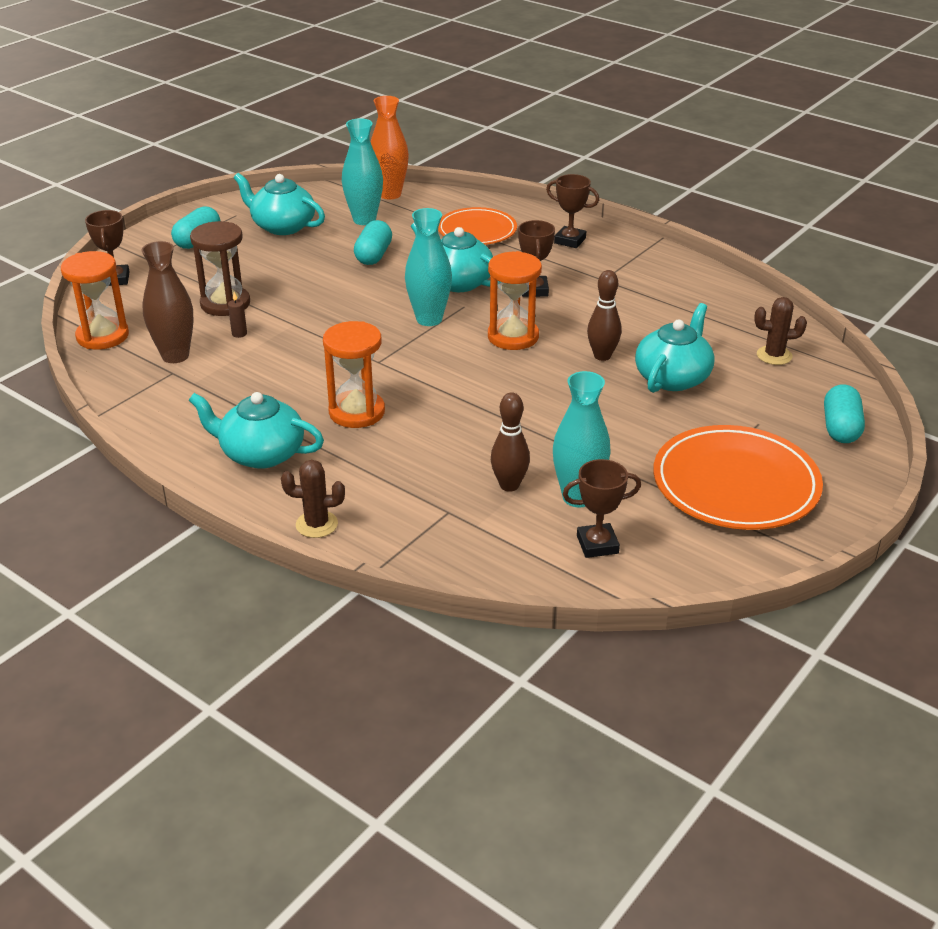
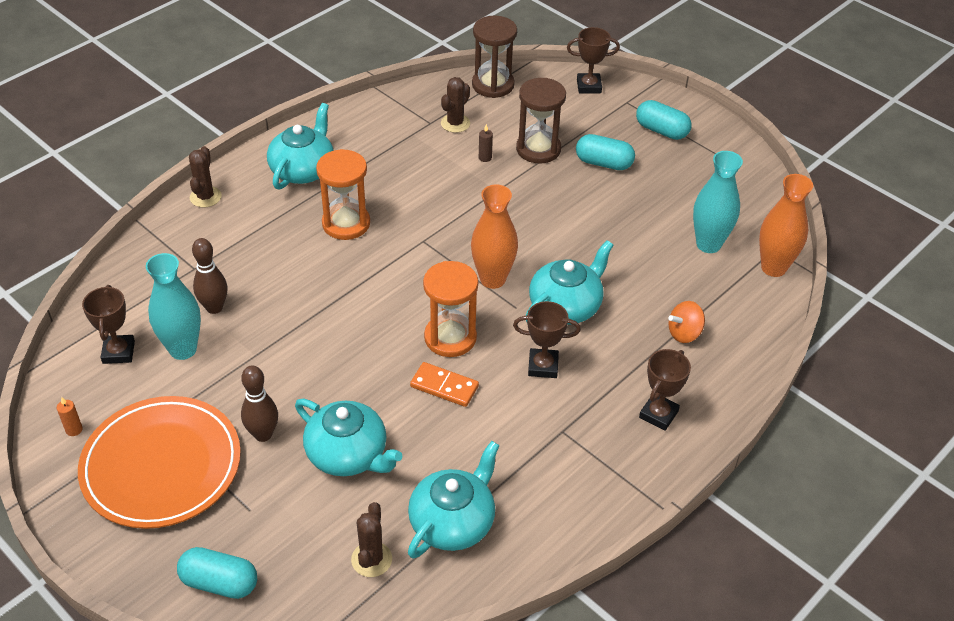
camera: 95 degrees right, 10 degrees up
(102, 336) = (493, 85): orange hourglass -> brown hourglass
(175, 356) = (455, 123): brown vase -> brown cactus
(282, 226) = (692, 185): turquoise teapot -> turquoise teapot (453, 522)
(373, 255) = (626, 247): turquoise capsule -> turquoise capsule (603, 163)
(429, 319) = (492, 279): turquoise vase -> orange vase
(477, 230) = (684, 333): orange plate -> orange spinning top
(574, 335) = (444, 386): none -> orange domino
(602, 356) = (401, 403): brown bowling pin -> brown bowling pin (263, 434)
(718, 554) = (74, 430): none -> orange candle

